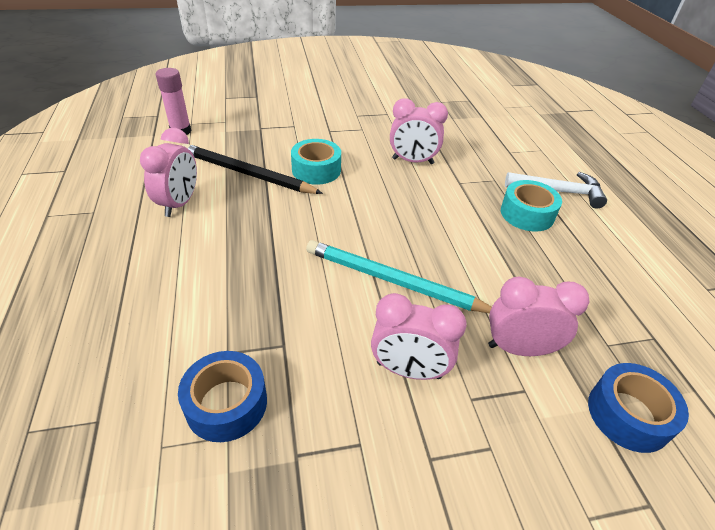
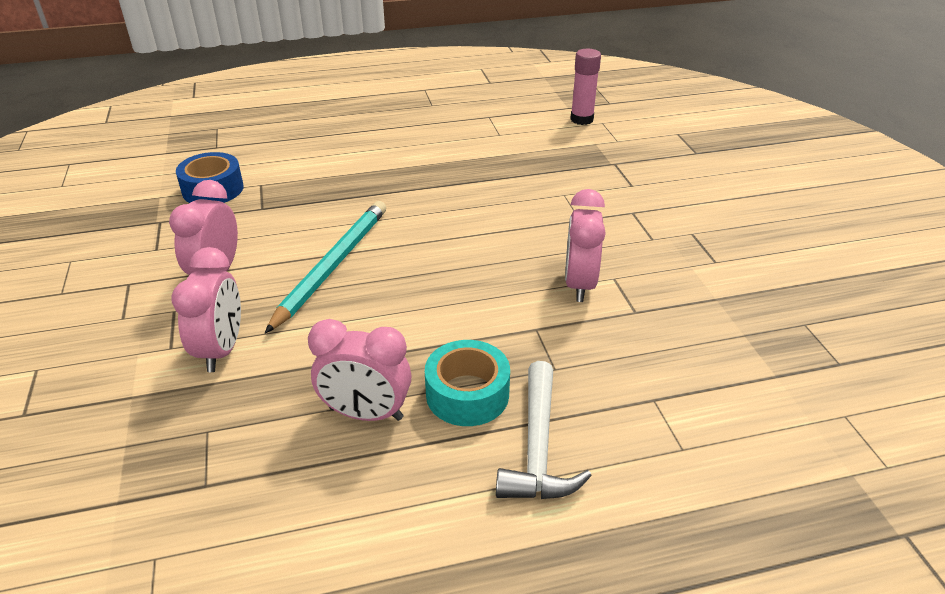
camera: 90 degrees right, 5 degrees down
(179, 204) = (449, 138): pink clock -> pink clock (366, 414)
(247, 174) = (510, 165): black pencil -> none
(316, 170) = (531, 207): turquoise tape -> none
(628, 414) = (113, 423): blue tape -> none

